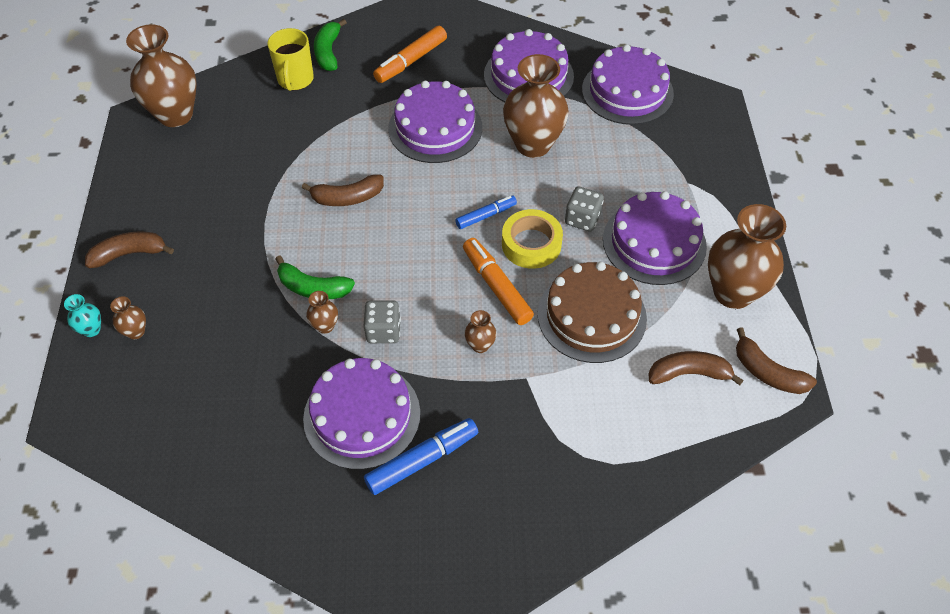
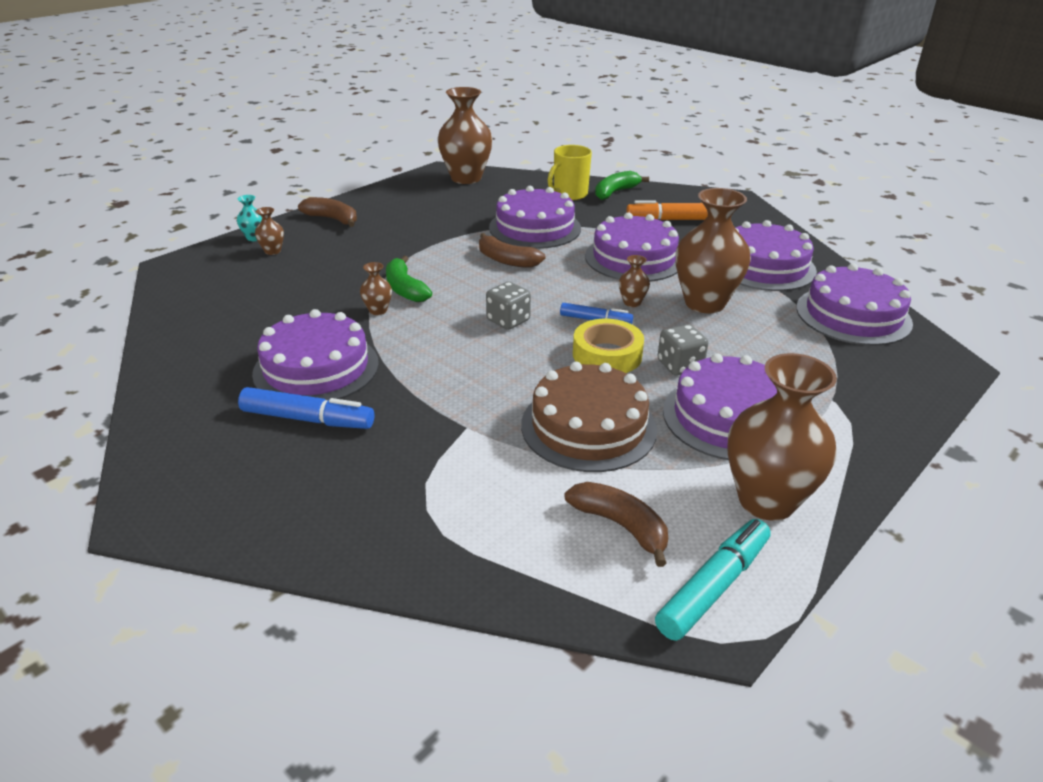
camera: 45 degrees right, 20 degrees down
(320, 143) = (535, 228): none -> purple cake
(383, 331) = (410, 335): grey dice -> grey dice (508, 320)
(480, 345) = (464, 385): brown vase -> brown vase (632, 302)
(496, 286) = (536, 361): orange marker -> none
(767, 372) = (714, 587): brown banana -> turquoise marker

